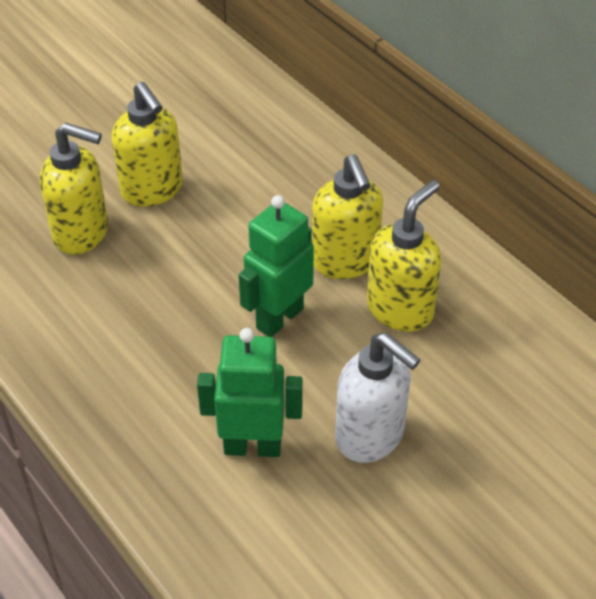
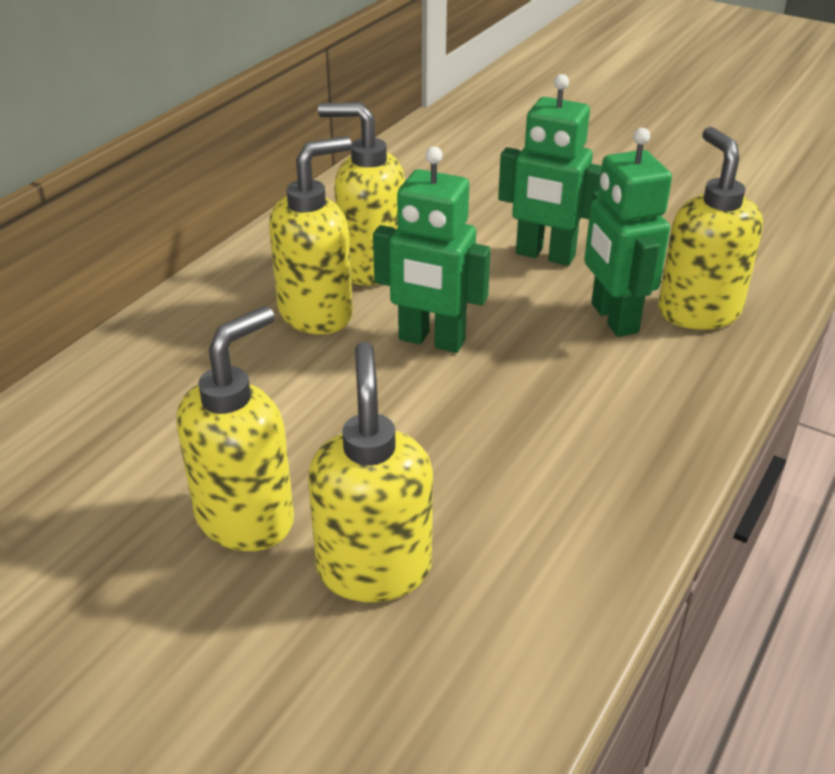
camera: 110 degrees left, 10 degrees down
(233, 515) = (698, 311): none -> yellow soap dispenser
(370, 436) = (545, 255): white soap dispenser -> green robot

